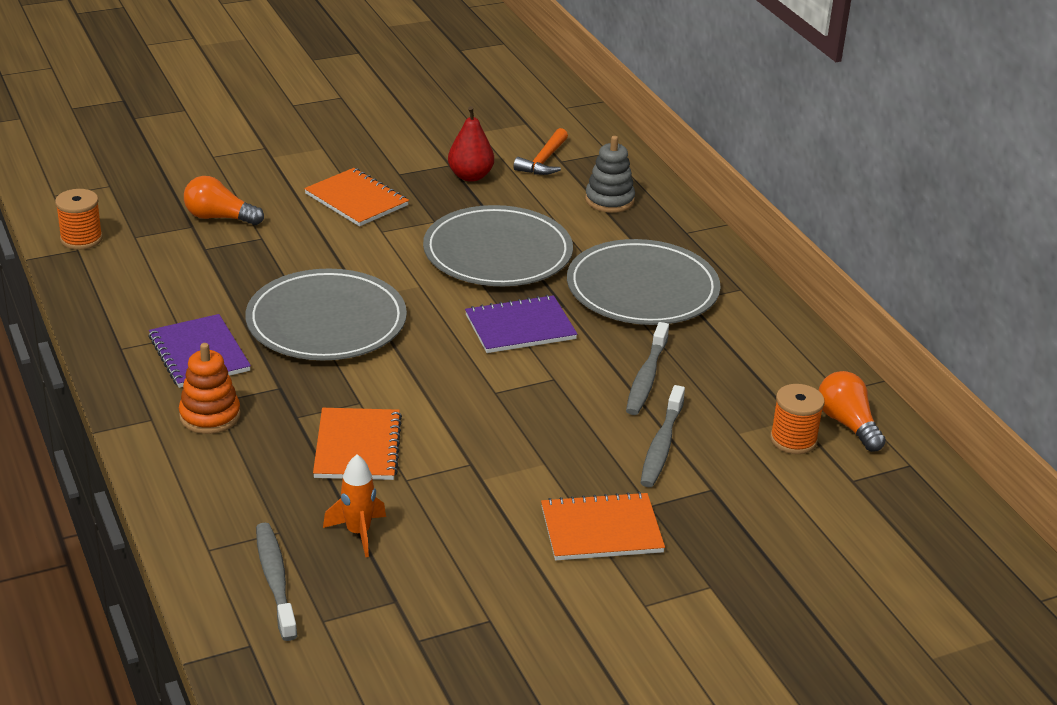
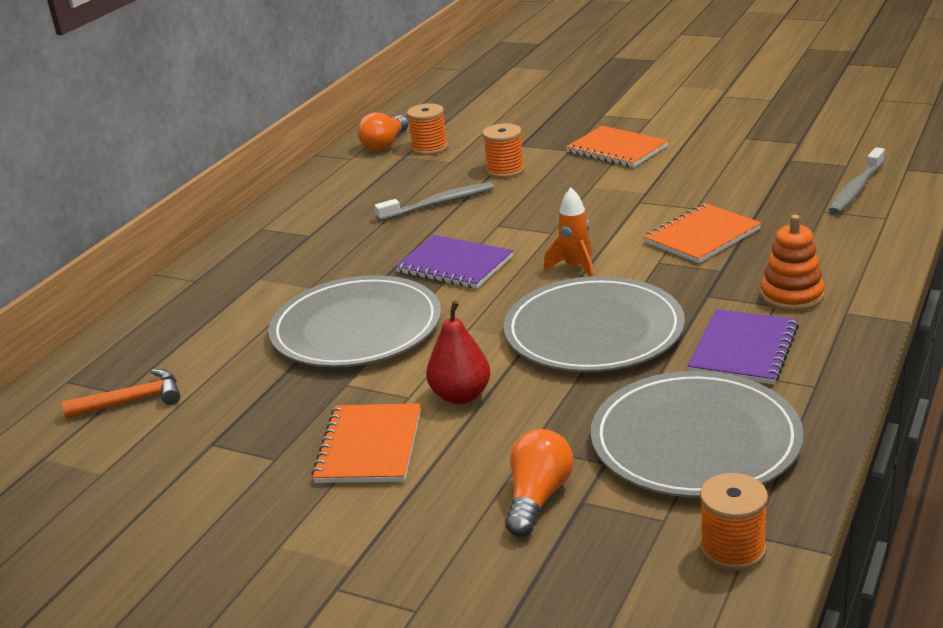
camera: 125 degrees left, 5 degrees down
(219, 217) = (538, 497): orange light bulb -> orange light bulb turned 135 degrees counterclockwise
(358, 533) = (769, 193): orange rocket -> orange rocket (575, 267)
(470, 176) = (223, 418): red pear -> red pear (461, 396)
(609, 200) = (178, 333): grey stacking toy -> none
(642, 289) = (319, 255): grey plate -> grey plate (695, 441)
(662, 445) = (505, 170): grey toothbrush -> orange spool

